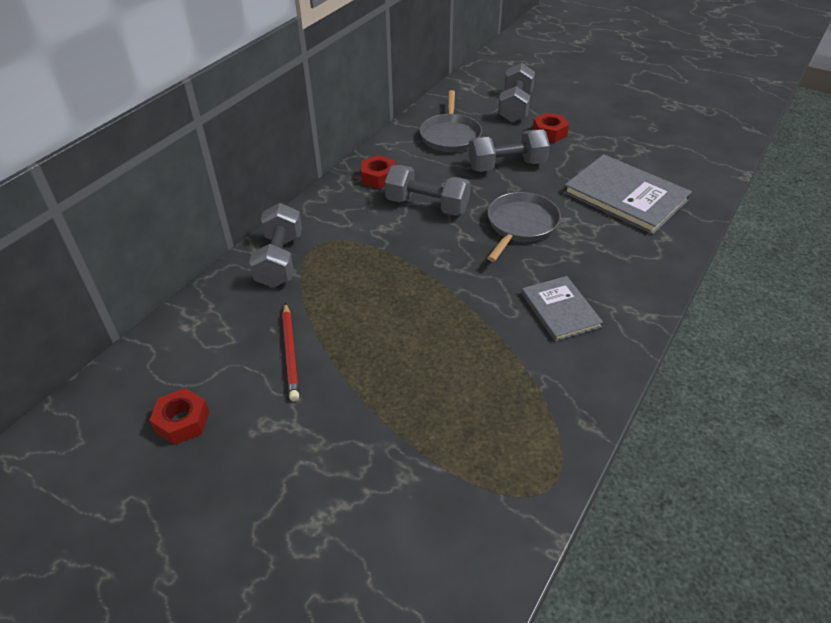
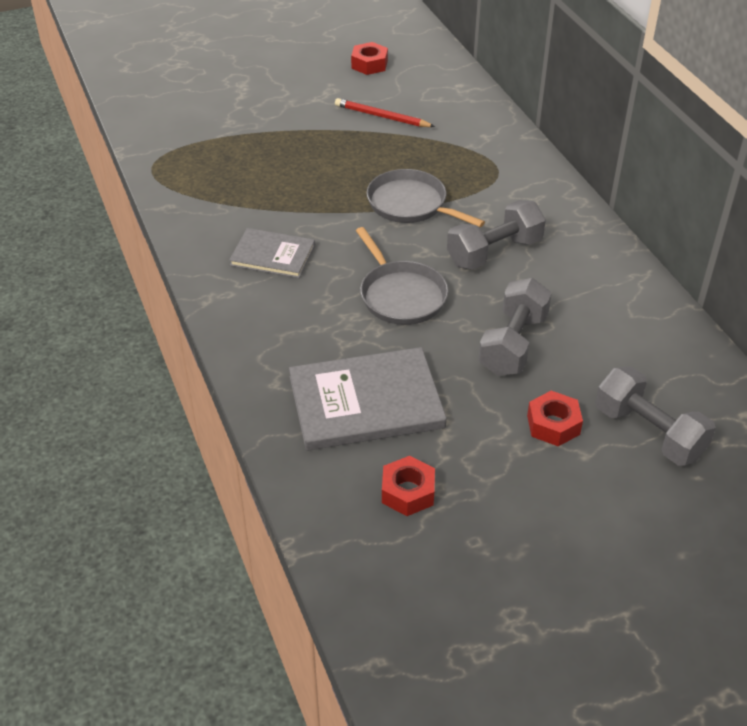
camera: 125 degrees right, 0 degrees up
(280, 260) = (495, 144): grey dumbbell -> none
(378, 177) = (575, 243): red nut -> red nut (408, 492)
(450, 136) = (620, 334): grey pan -> grey pan (410, 204)

